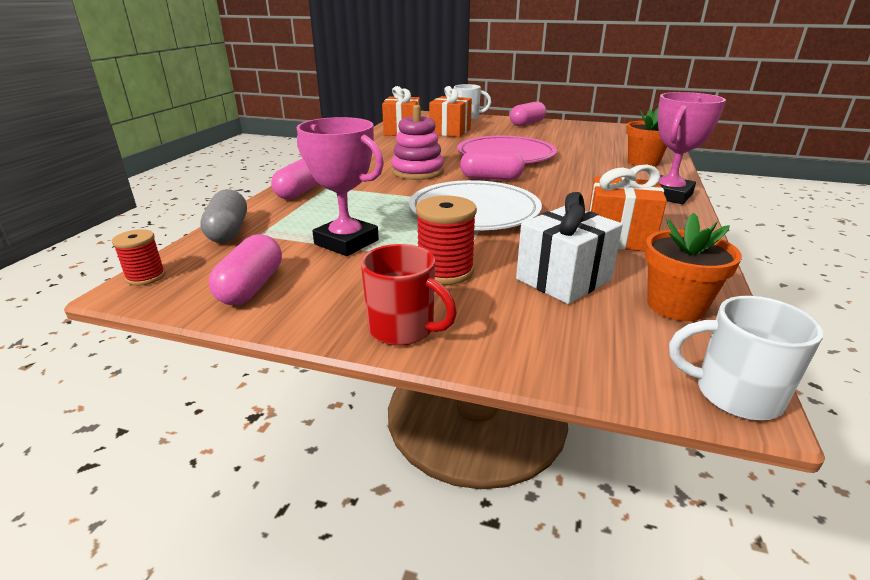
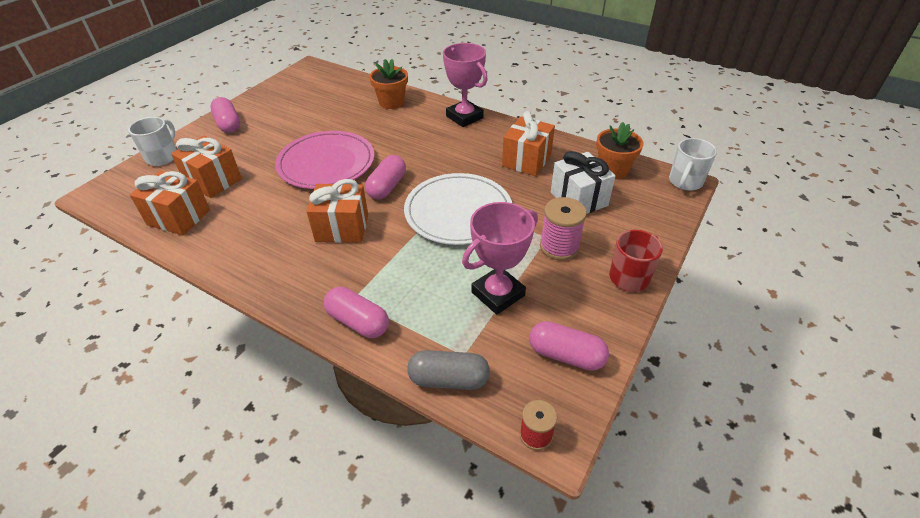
camera: 75 degrees left, 15 degrees up
(417, 172) = (342, 228): pink stacking toy -> orange gift
(445, 271) = (559, 247): red spool -> pink spool

